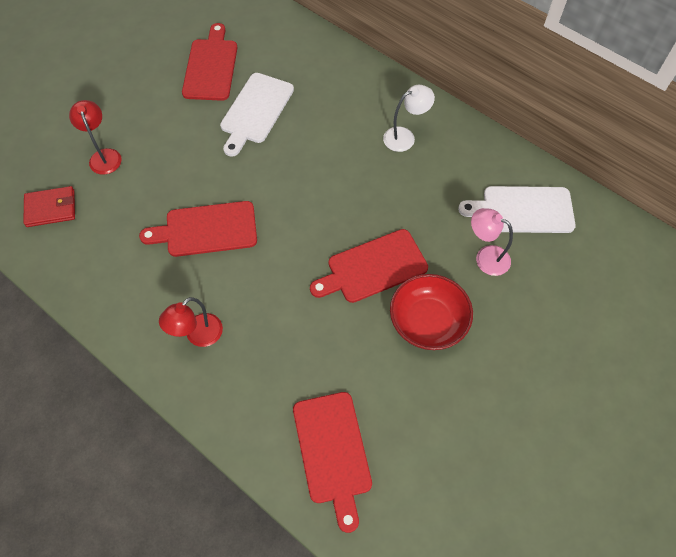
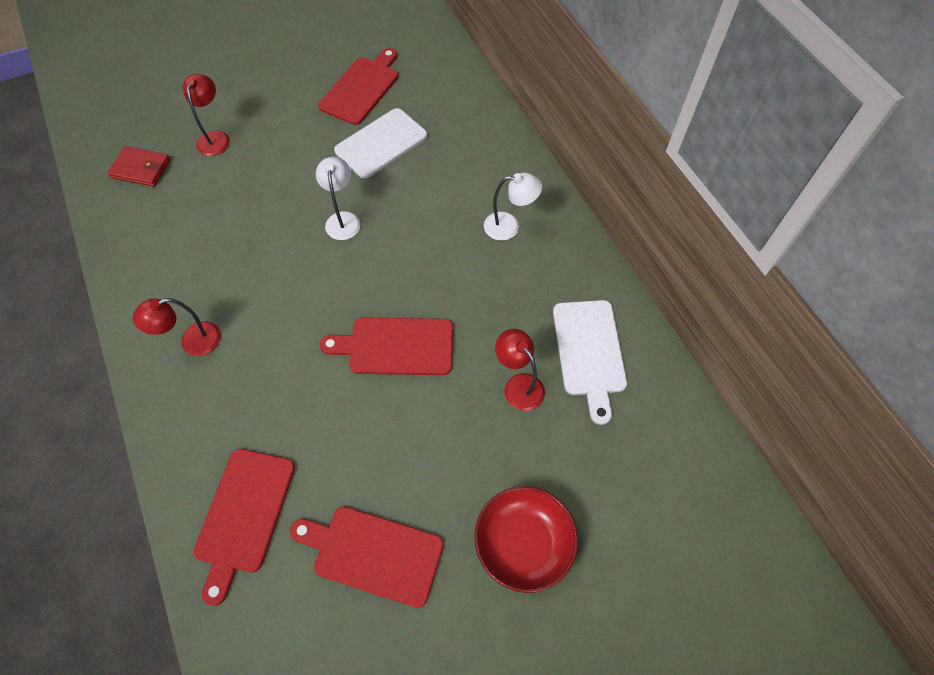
camera: 25 degrees right, 0 degrees up
(206, 230) = (262, 243): red cutting board -> red cutting board (373, 554)
(264, 183) = (343, 219): none -> white lamp
(428, 321) = (418, 426): red bowl -> red bowl (523, 543)
(485, 257) = (518, 385): pink lamp -> red lamp
(523, 210) = (589, 352): white cutting board -> white cutting board turned 120 degrees counterclockwise

